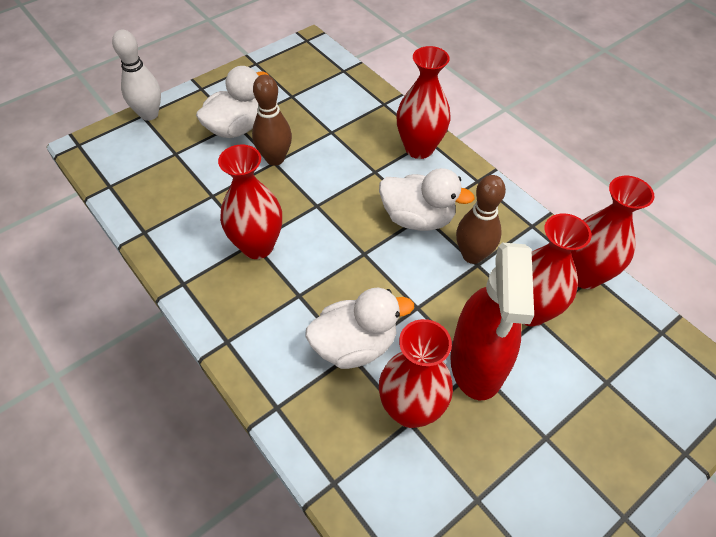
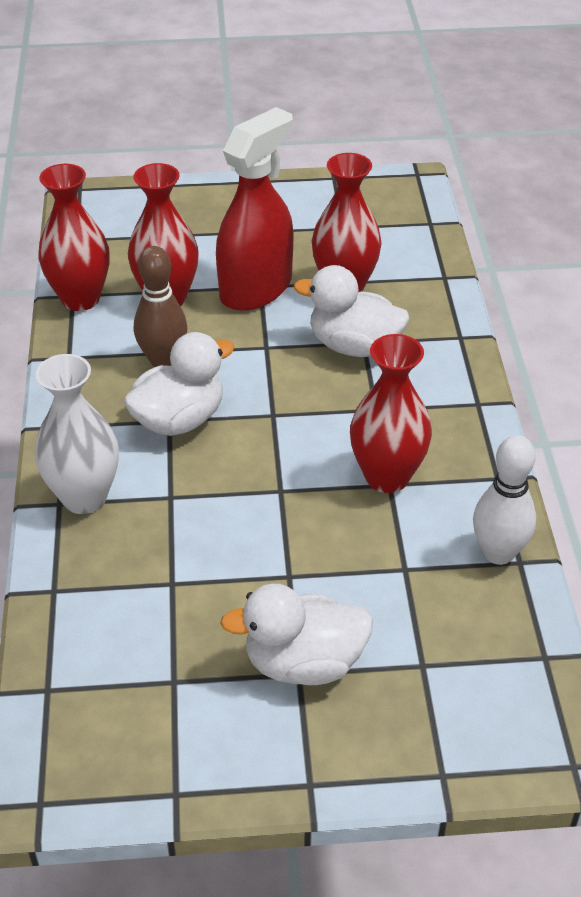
camera: 145 degrees left, 10 degrees down
(149, 114) = (429, 769): white bowling pin -> white bowling pin (498, 553)
(275, 159) = (284, 580): brown bowling pin -> none
(417, 218) = (179, 420): white duck -> white duck turned 90 degrees clockwise
(419, 148) = (84, 497): red vase -> white vase

